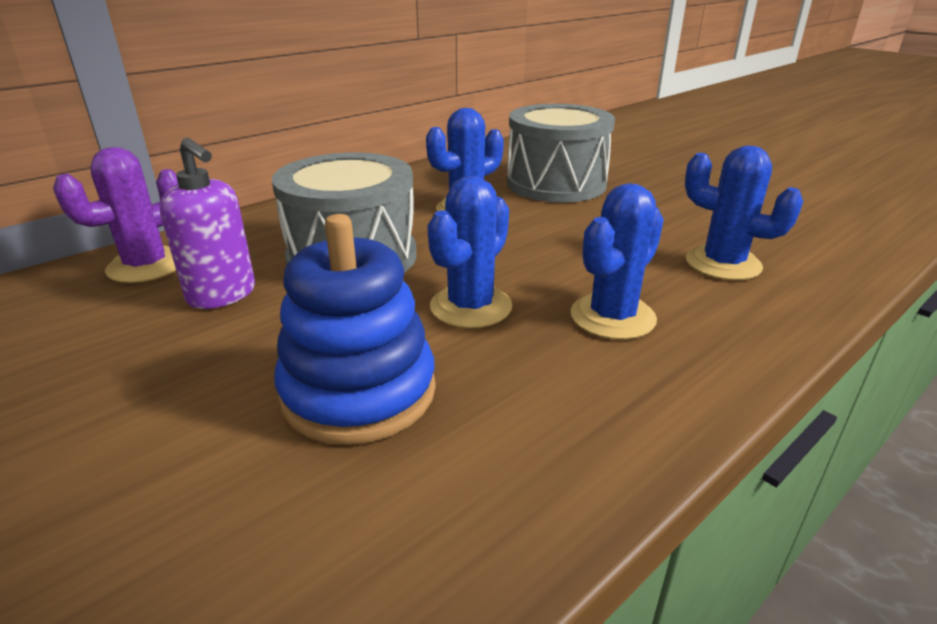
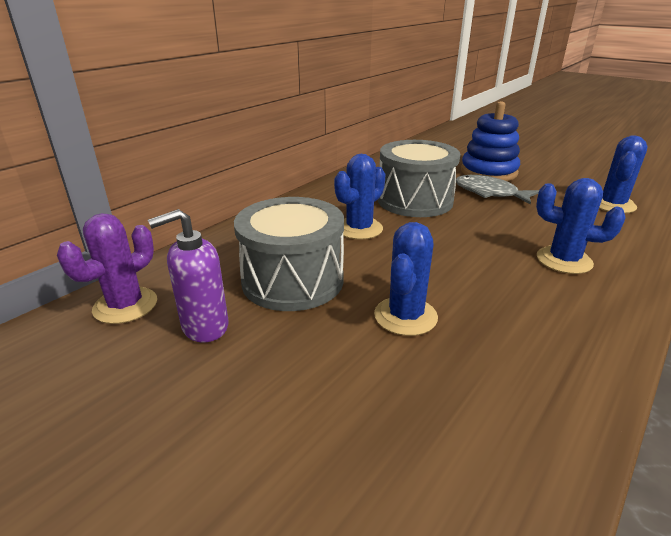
camera: 10 degrees left, 0 degrees up
(222, 295) = (204, 327): purple soap dispenser -> purple soap dispenser turned 120 degrees clockwise
(358, 392) = (358, 403): blue stacking toy -> blue stacking toy (488, 172)
(612, 317) = (511, 314): blue cactus -> blue cactus (612, 205)
(662, 181) = (489, 193): none -> grey fish

